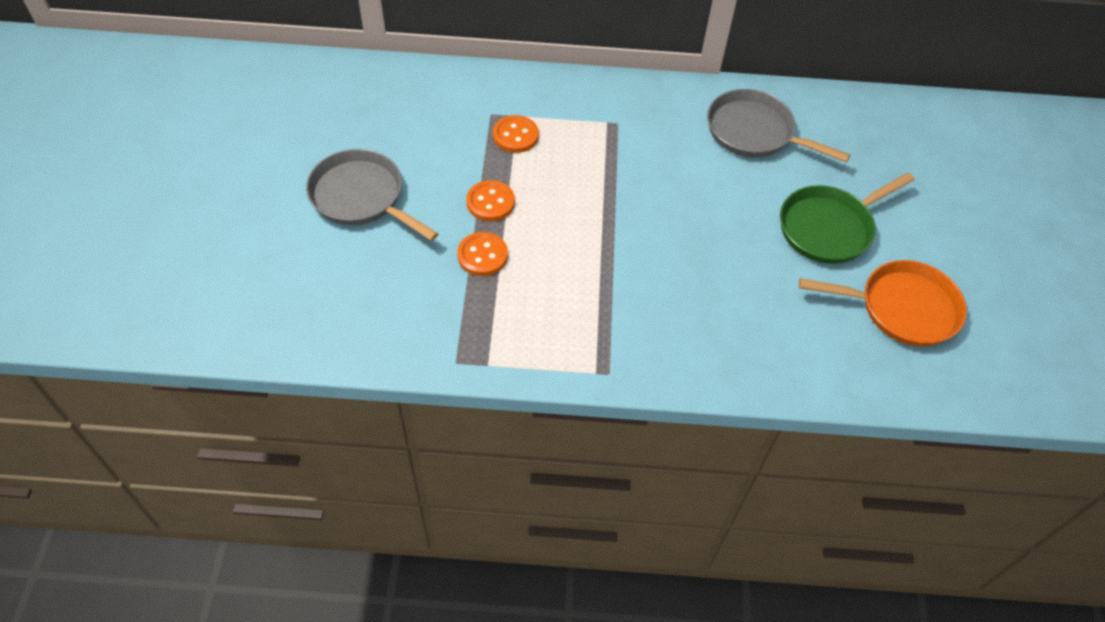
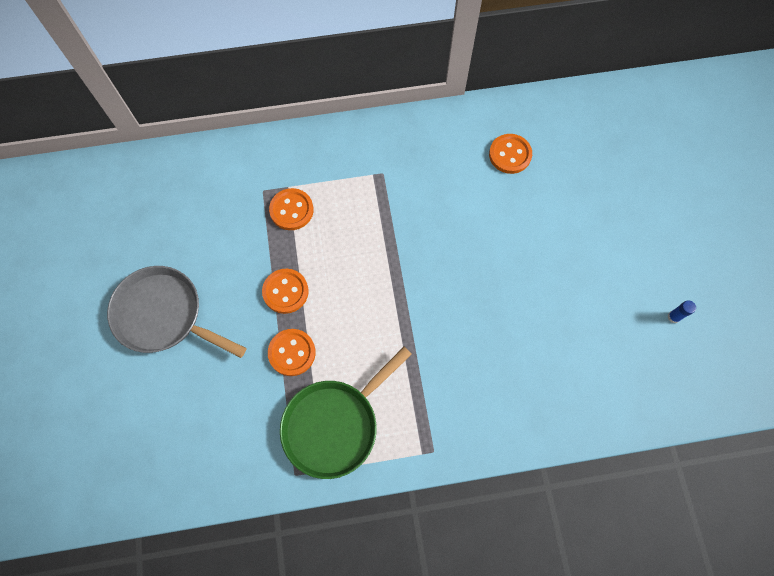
camera: 10 degrees left, 15 degrees up
(755, 132) = (510, 155): grey pan -> orange button
(829, 227) = (596, 245): green pan -> green pan (335, 424)
(901, 308) = (673, 317): orange pan -> blue glue stick

